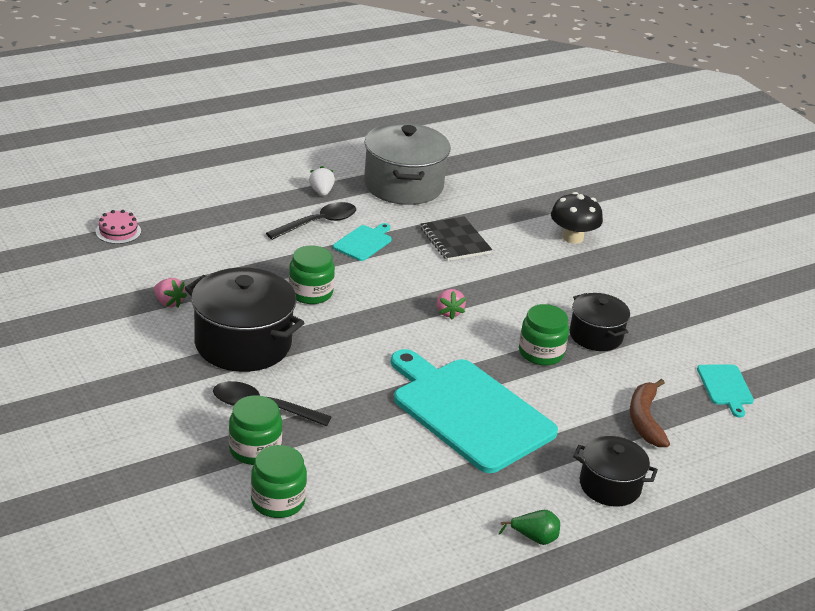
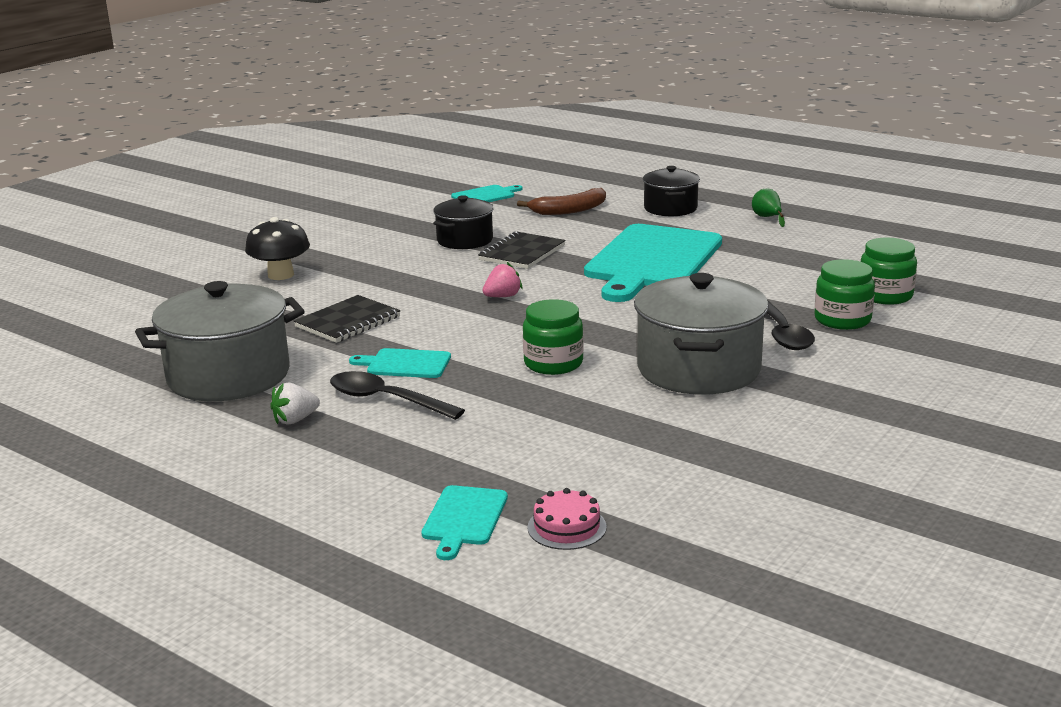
camera: 110 degrees left, 10 degrees down
(160, 208) = (464, 518): none -> turquoise cutting board
(169, 302) = (684, 431): pink strawberry -> none
(243, 344) = (698, 369): black pot -> grey pot
(541, 353) = (522, 253): green jar -> black notebook

